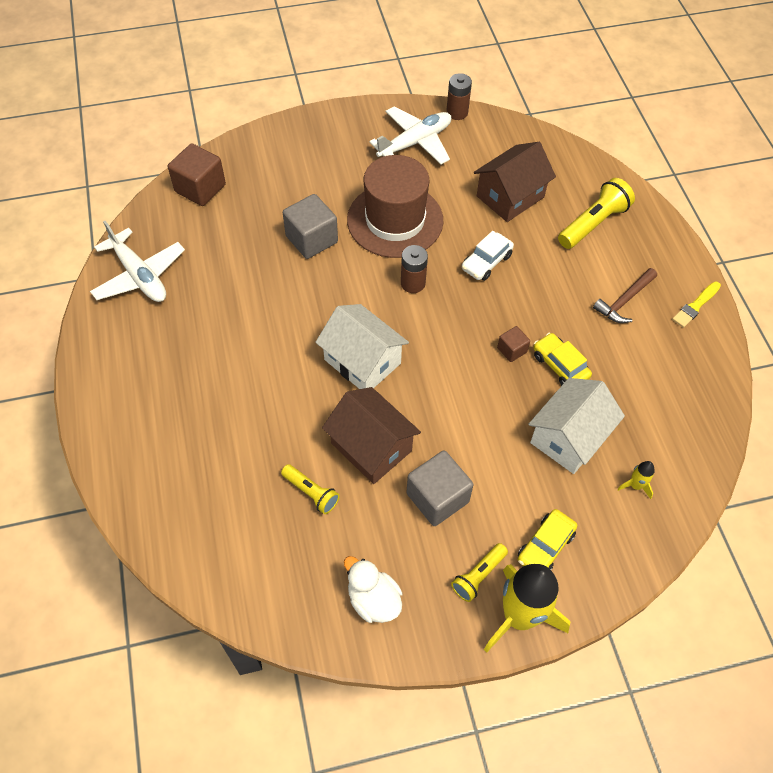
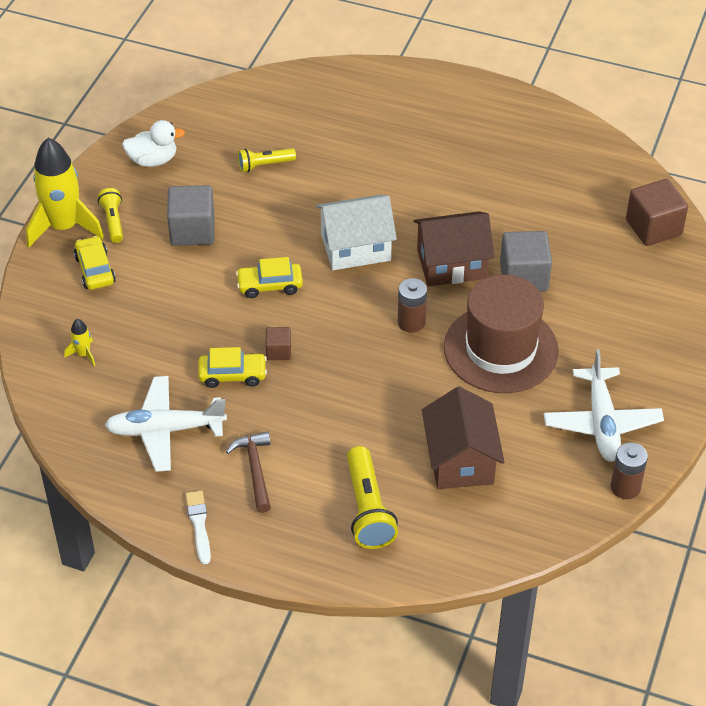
camera: 125 degrees right, 10 degrees down
(139, 275) = (568, 150): white plane -> white plane (165, 430)
(371, 447) = (271, 215): brown house -> brown house (451, 264)
(452, 397) = (270, 285): none -> yellow car
(486, 262) = (391, 390): white car -> none
(569, 437) = (163, 338): white house -> none
(695, 306) = (199, 525): yellow brush -> white brush

